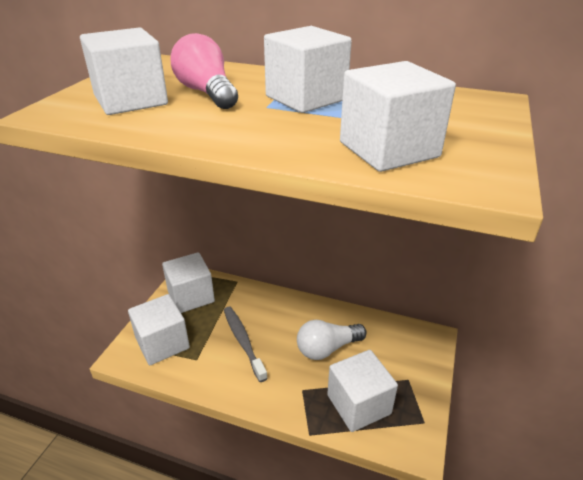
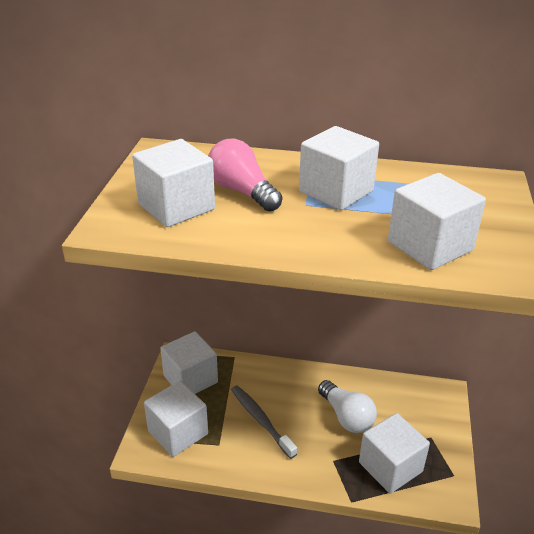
camera: 10 degrees left, 0 degrees up
(327, 348) = (346, 416): white light bulb -> white light bulb turned 90 degrees counterclockwise

